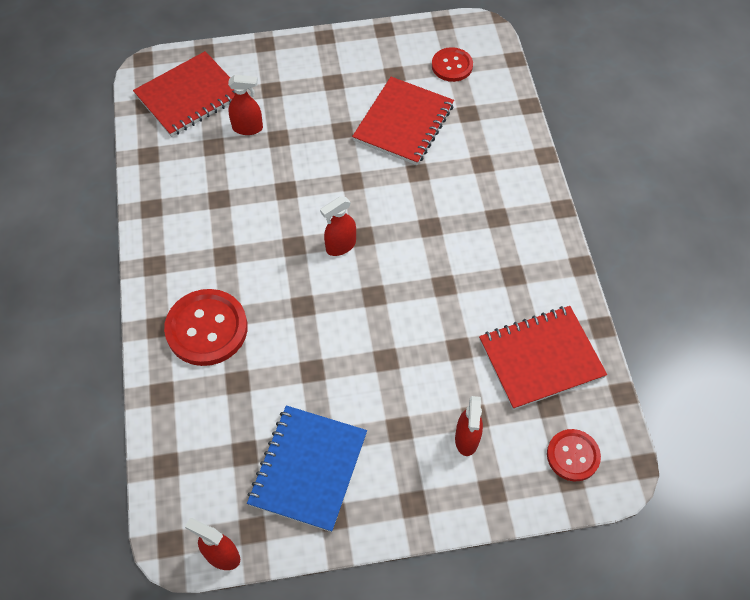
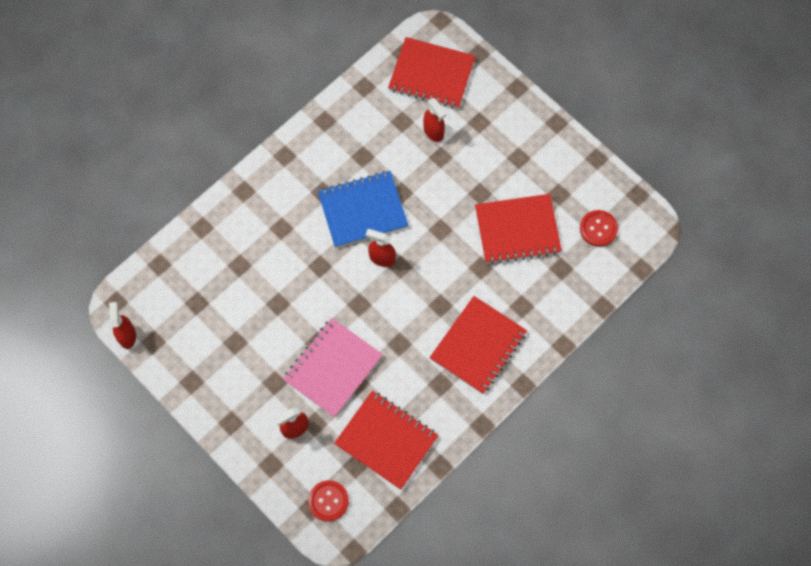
camera: 55 degrees right, 10 degrees up
(207, 329) = (262, 221): red button -> none
(308, 469) = (211, 346): blue notebook -> blue notebook (363, 210)
(425, 361) = (333, 368): none -> pink notebook
(496, 220) = (478, 346): none -> red notebook

